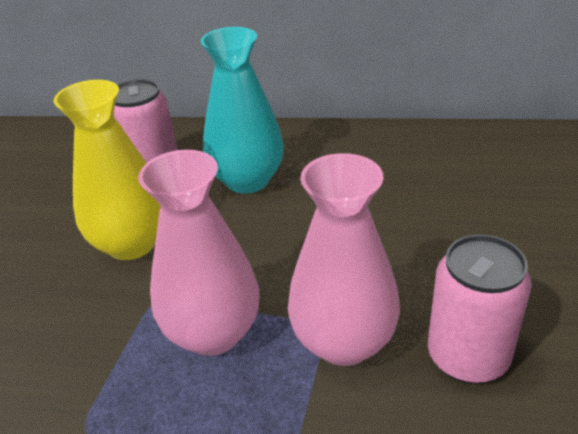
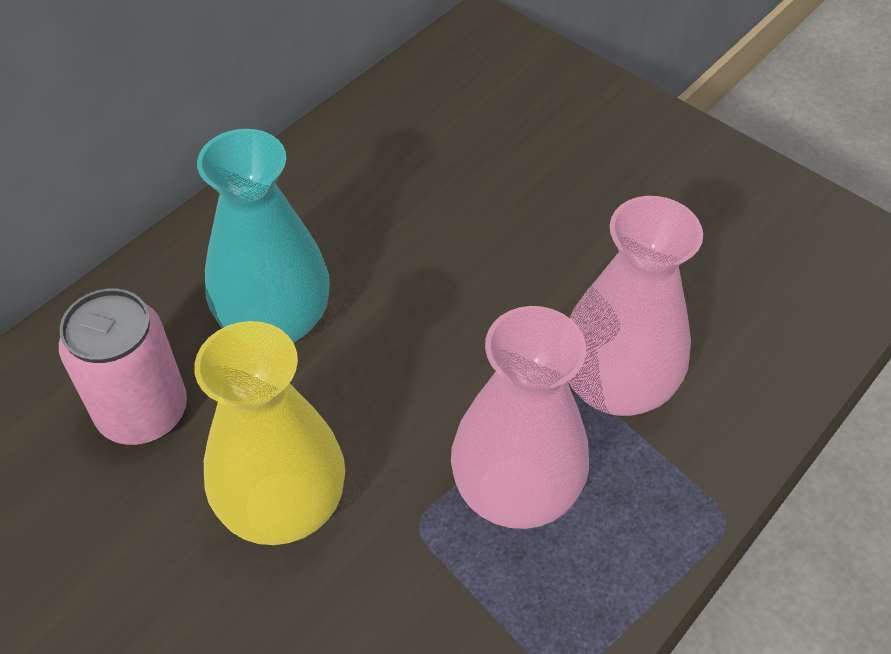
camera: 60 degrees left, 15 degrees up
(467, 357) = (700, 308): pink can -> none

